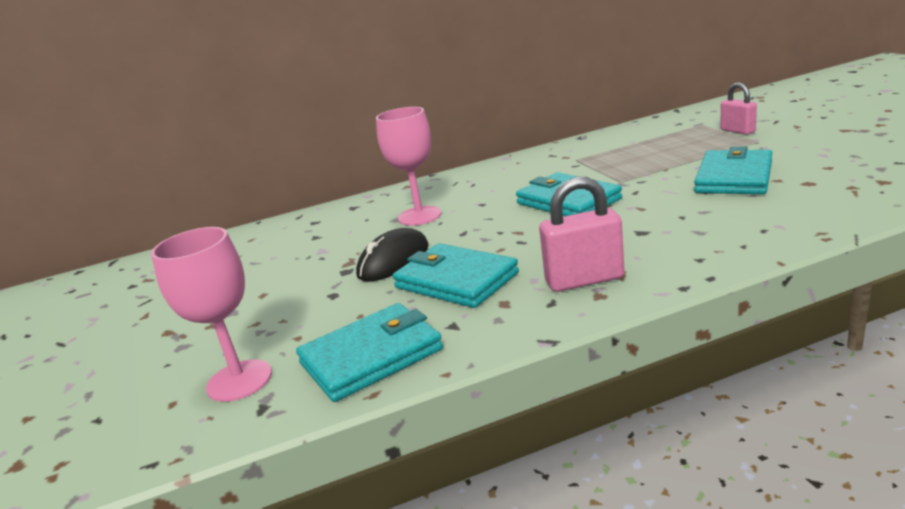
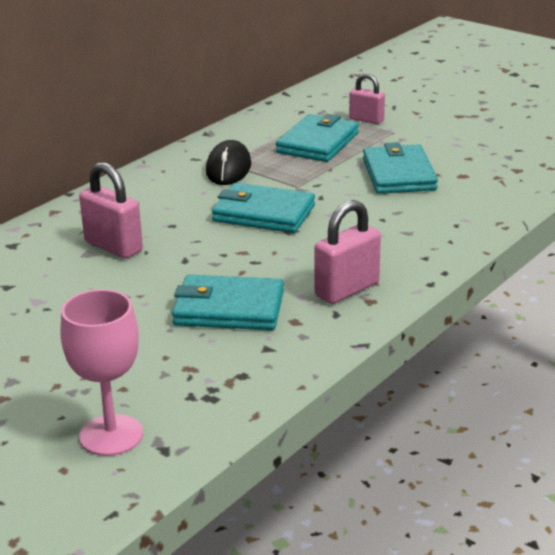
camera: 35 degrees left, 5 degrees up
(371, 356) = (220, 388): turquoise wallet -> turquoise wallet (318, 143)
(394, 261) = (140, 299): black mouse -> black mouse (228, 168)
(419, 216) = (113, 247): pink goblet -> pink padlock

